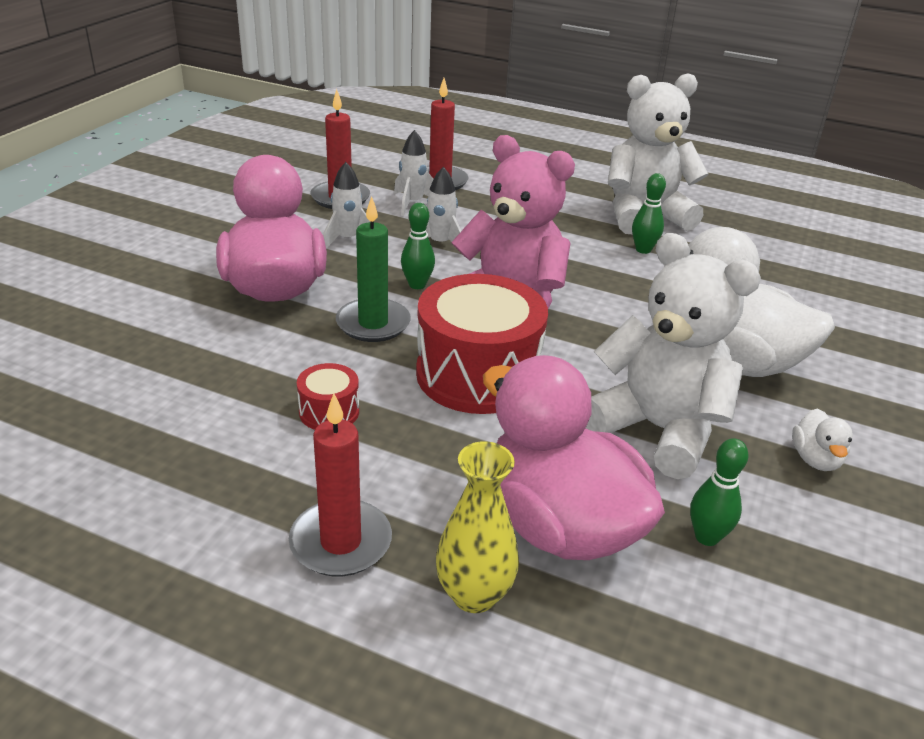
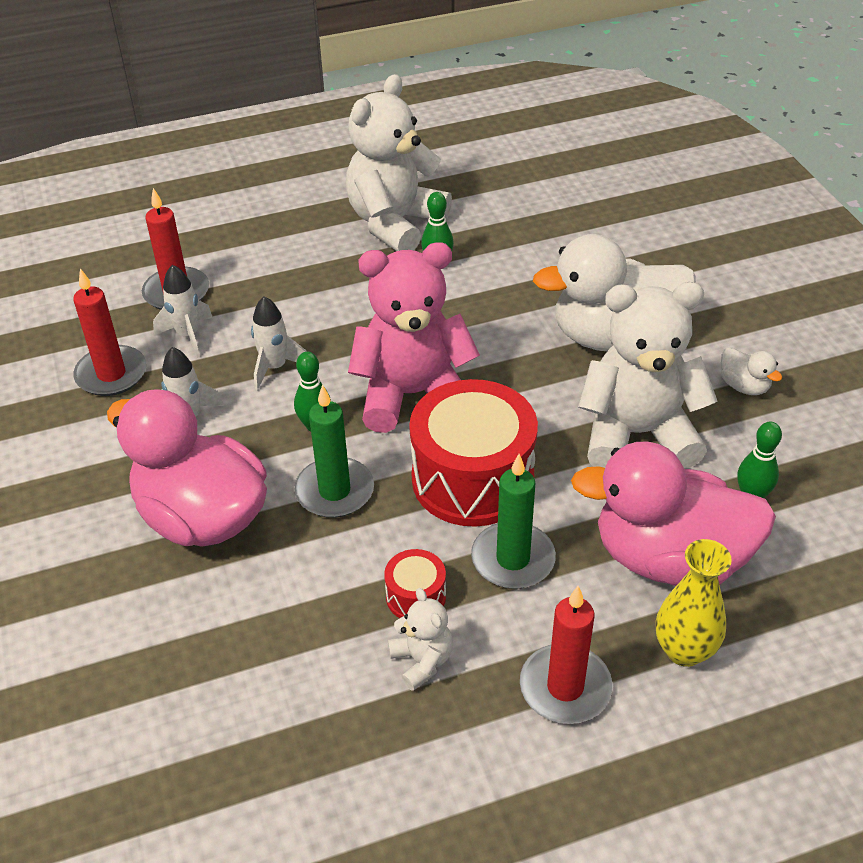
camera: 40 degrees left, 10 degrees up
(272, 449) = (422, 661): none -> white teddy bear
(431, 438) = (513, 559): none -> green candle

